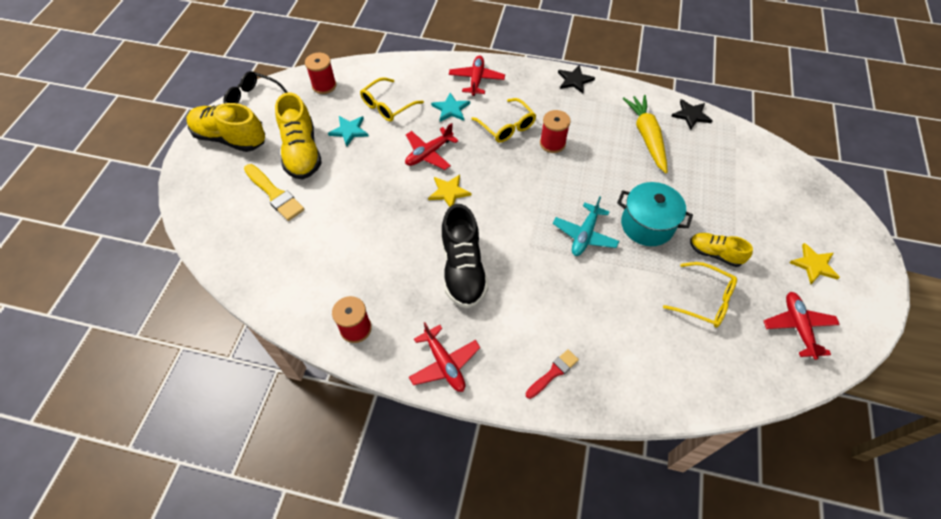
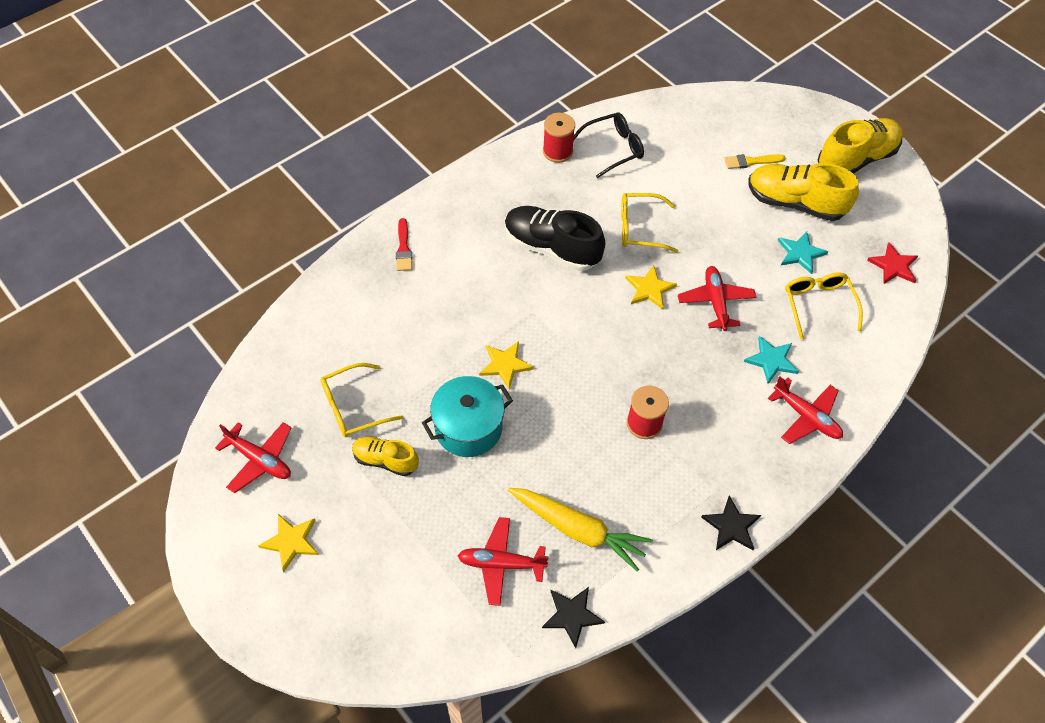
camera: 125 degrees right, 0 degrees up
(254, 101) = (906, 198): black glasses -> black glasses (613, 148)
(275, 194) = (751, 161): yellow brush -> yellow brush, size x0.63
(324, 85) = (893, 266): red spool -> red star
(444, 363) = (477, 187): red plane -> red plane (501, 564)
(507, 127) = (703, 396): yellow glasses -> yellow glasses (639, 228)
(584, 235) = (505, 365): turquoise plane -> yellow star
(715, 254) = (385, 460): yellow shoe -> yellow shoe turned 135 degrees counterclockwise

